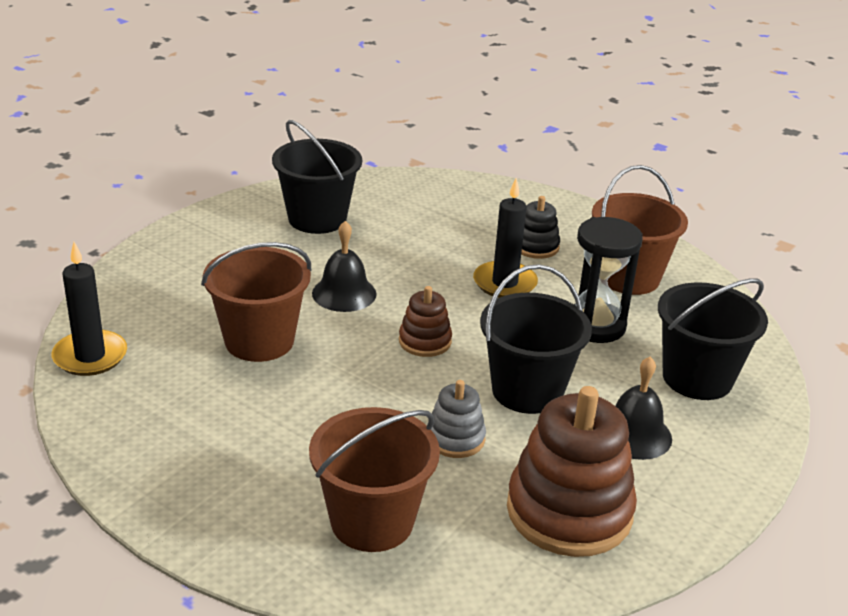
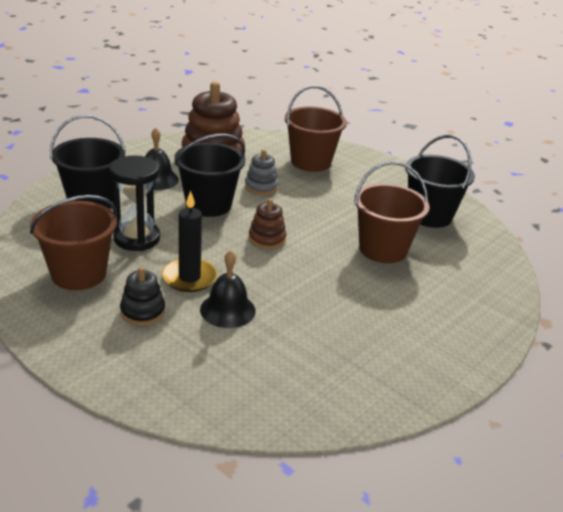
camera: 175 degrees left, 0 degrees up
(90, 356) = (491, 249): black candle -> none
(317, 219) = (350, 363): black bucket -> black bucket (429, 215)
(344, 293) = (323, 280): black bell -> black bell (227, 310)

